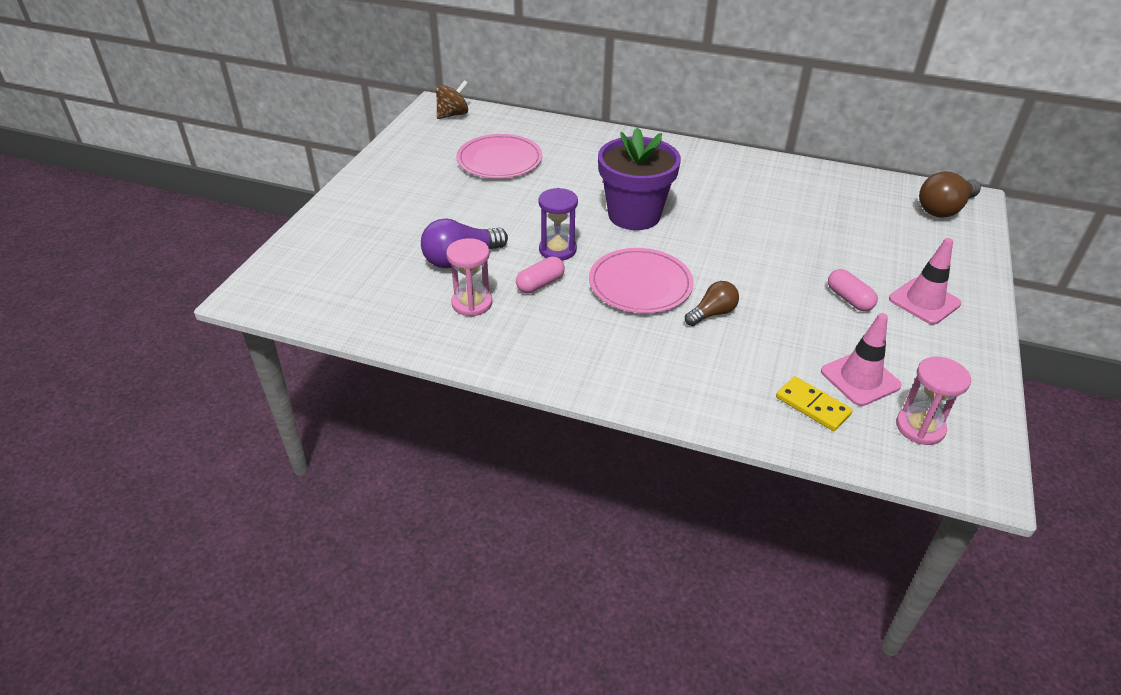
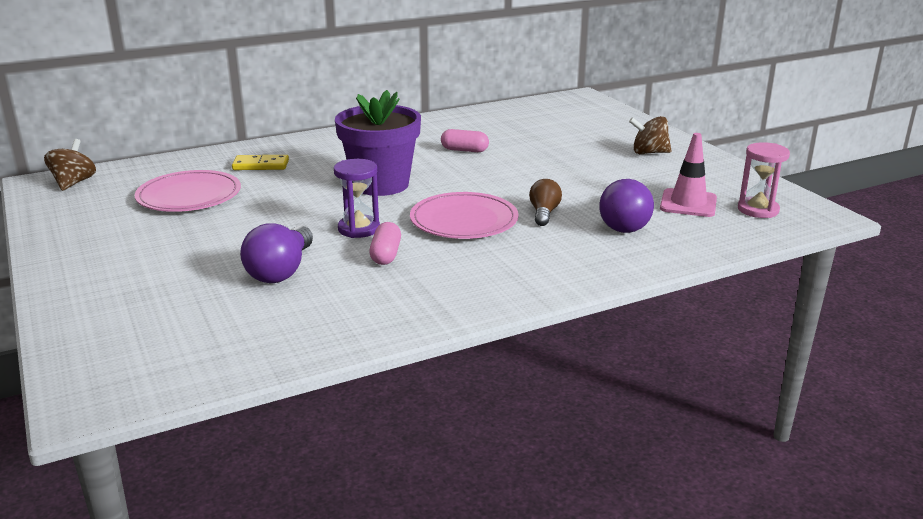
camera: 45 degrees left, 15 degrees down
(472, 303) = (350, 293): pink hourglass -> none
(764, 363) = (625, 223): none -> purple light bulb
(812, 406) = (690, 229): yellow domino -> yellow domino (261, 165)
(849, 299) = (608, 169): pink capsule -> pink capsule (464, 150)
(924, 301) = (649, 153): pink traffic cone -> brown spinning top
(944, 209) = (576, 106): brown light bulb -> none

